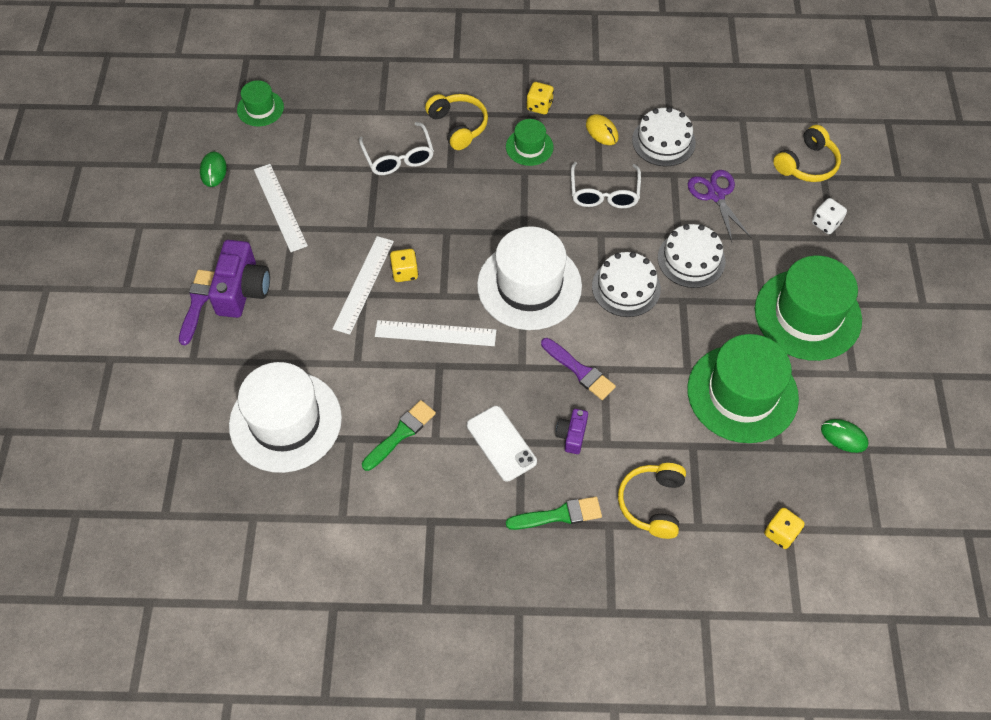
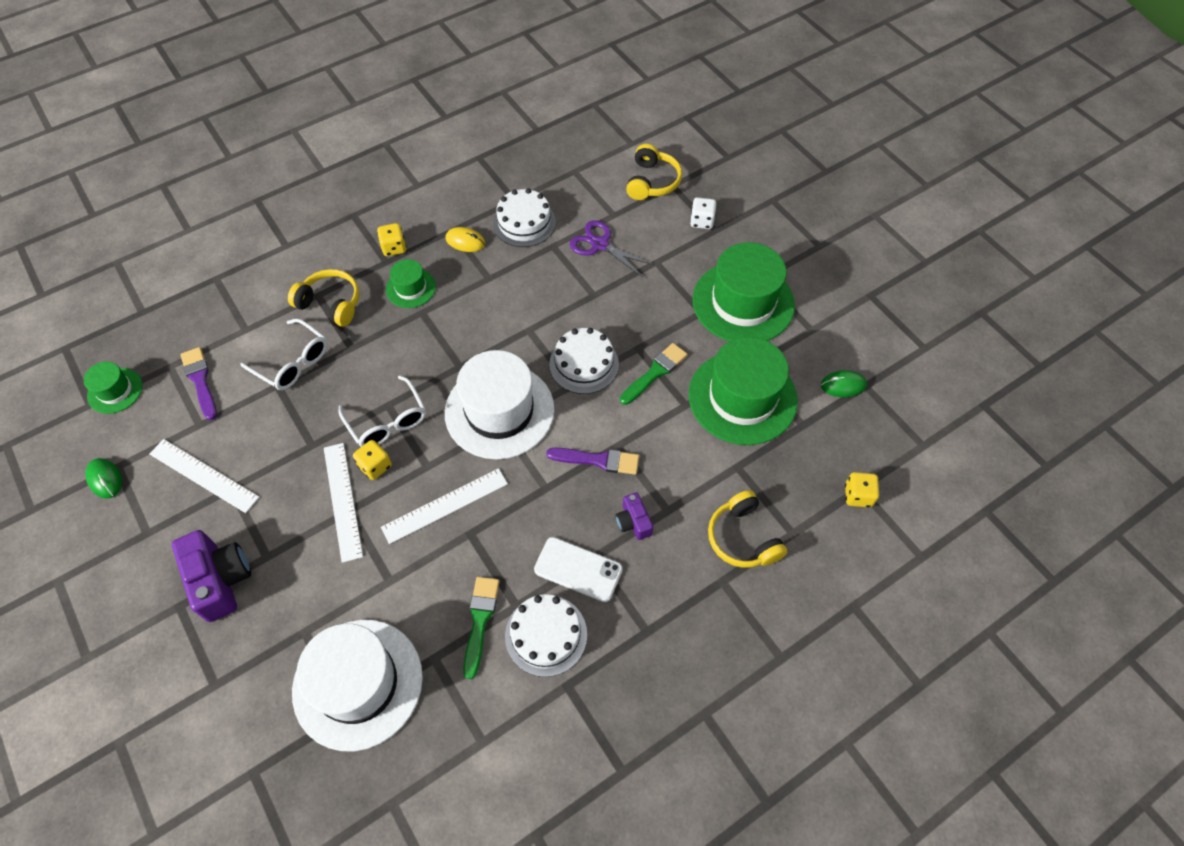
camera: 35 degrees left, 0 degrees up
(197, 303) = (179, 623): purple brush -> purple brush (200, 380)
(559, 515) = (675, 601): green brush -> green brush (655, 372)
(604, 193) = (506, 293): white glasses -> white glasses (387, 421)
(691, 259) = (619, 309): white cake -> white cake (546, 635)

